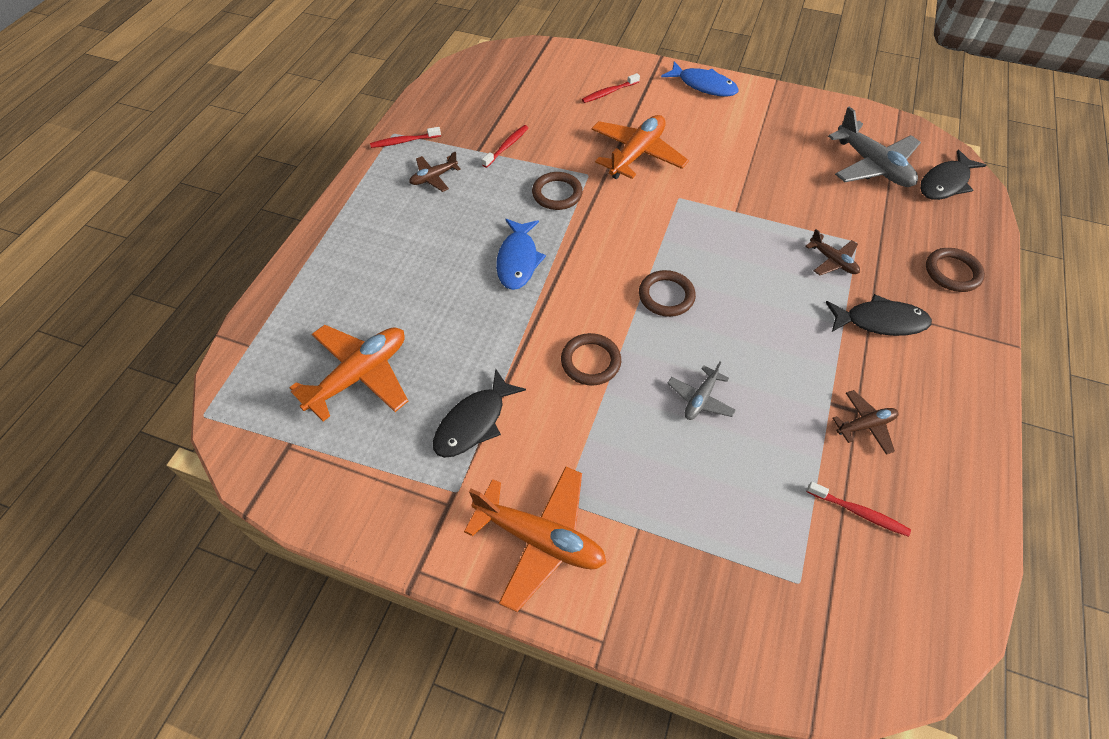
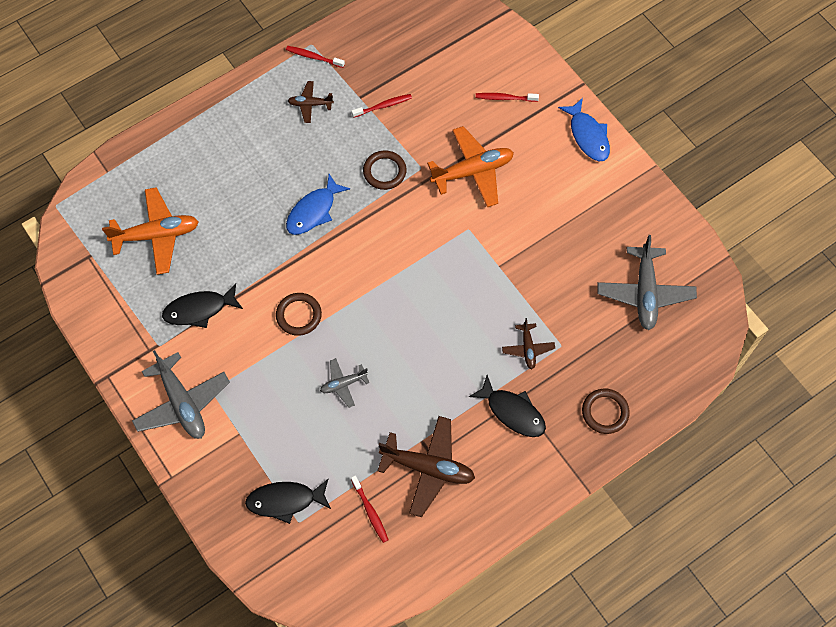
camera: 35 degrees right, 10 degrees up
(540, 539) = (182, 403): orange plane -> grey plane
(666, 296) = (387, 300): brown ring -> none
(865, 425) = (428, 468): brown plane -> brown plane, size x1.89
(945, 183) = (686, 342): black fish -> black fish (285, 501)

